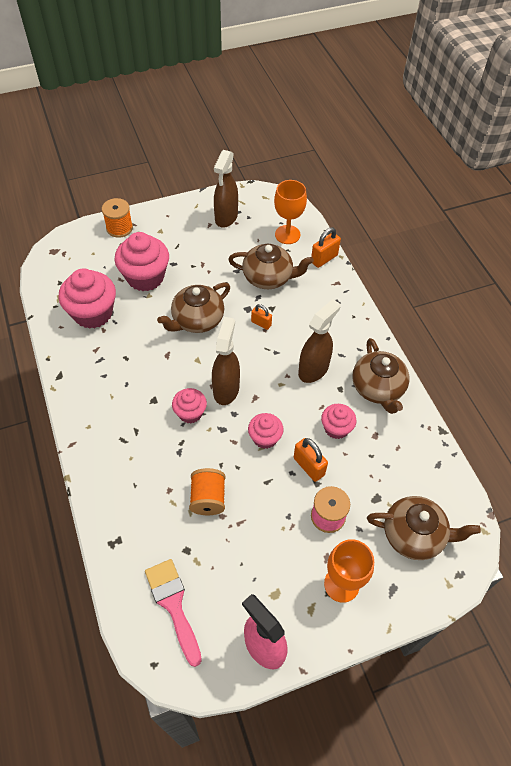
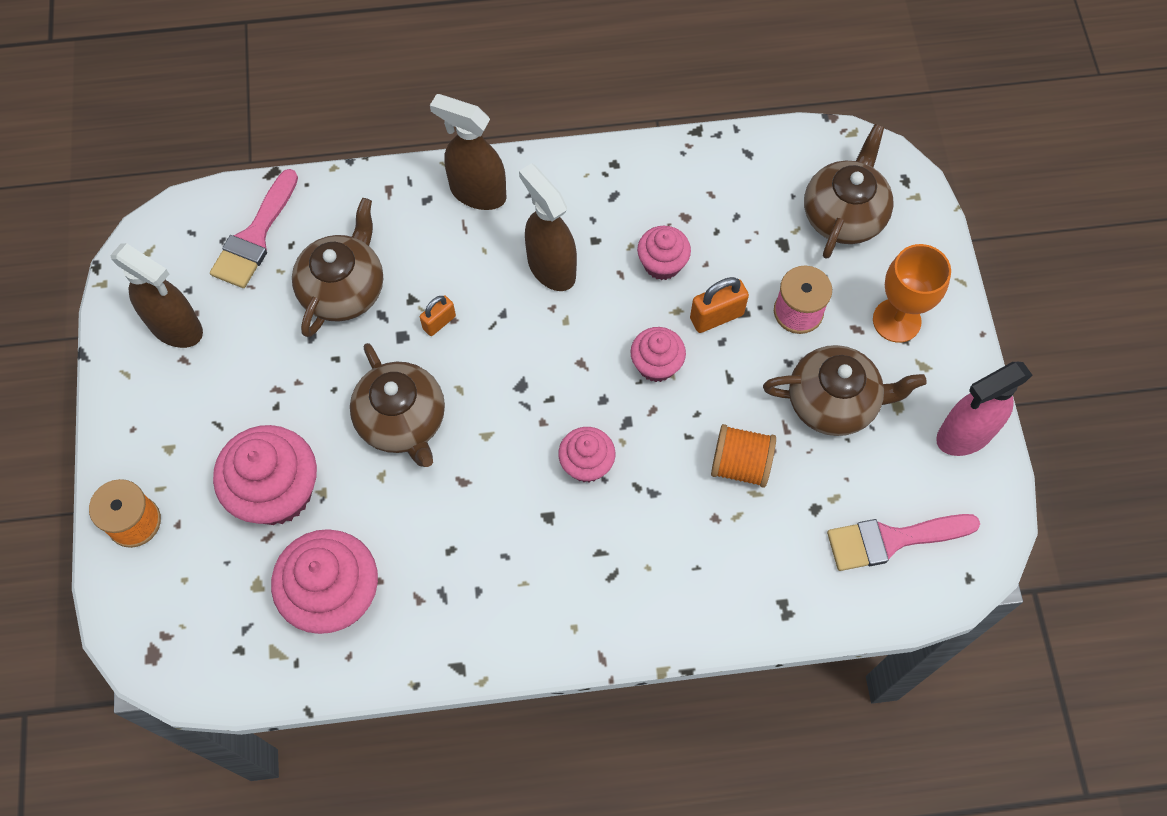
camera: 75 degrees left, 10 degrees up
(226, 389) = (555, 402): brown spray bottle -> brown spray bottle (477, 192)
(287, 234) = (255, 236): orange goblet -> pink brush
(324, 259) = (330, 194): orange padlock -> none
(378, 388) = (607, 190): brown teapot -> brown teapot (834, 402)

